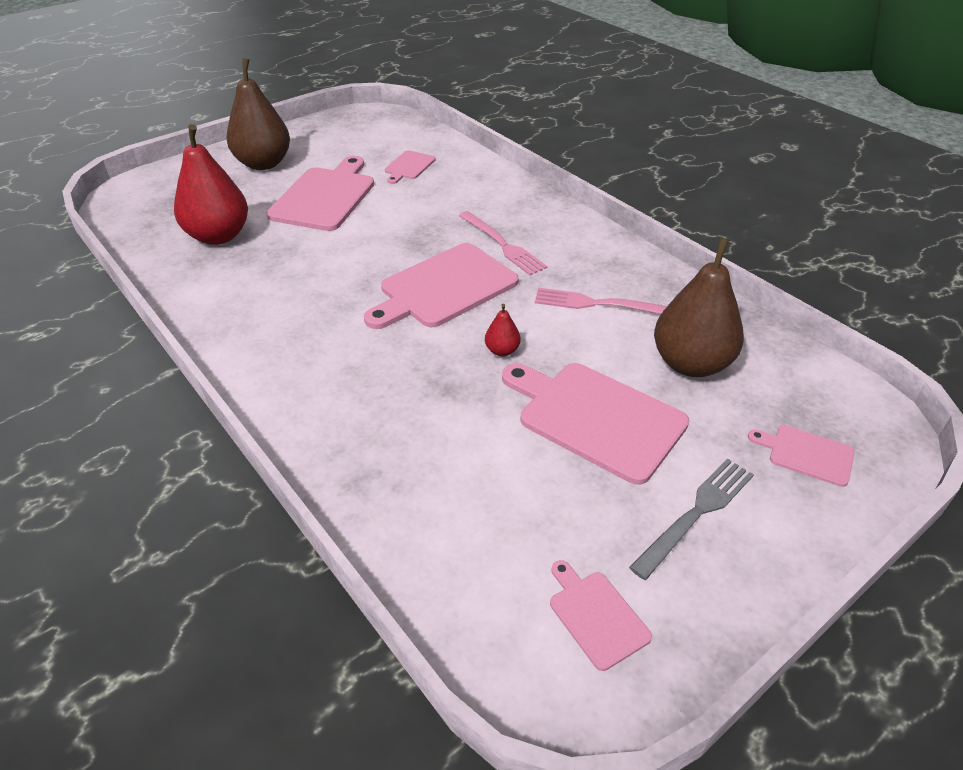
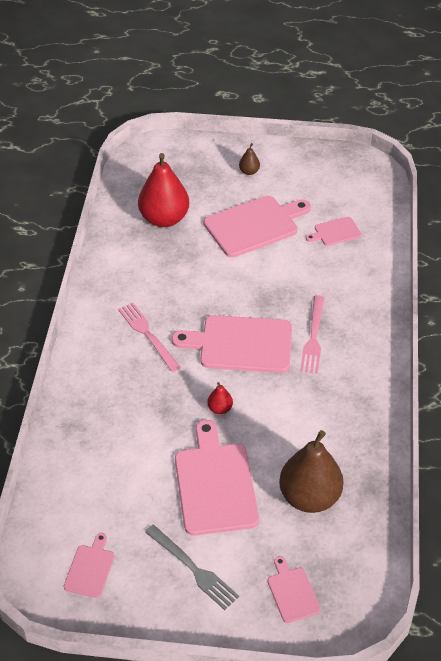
camera: 45 degrees right, 5 degrees up
(264, 164) = (249, 171): brown pear -> brown pear, size x0.43
(598, 304) = (312, 420): pink fork -> pink fork (147, 334)
(696, 513) = (193, 569): grey fork -> grey fork turned 45 degrees clockwise

